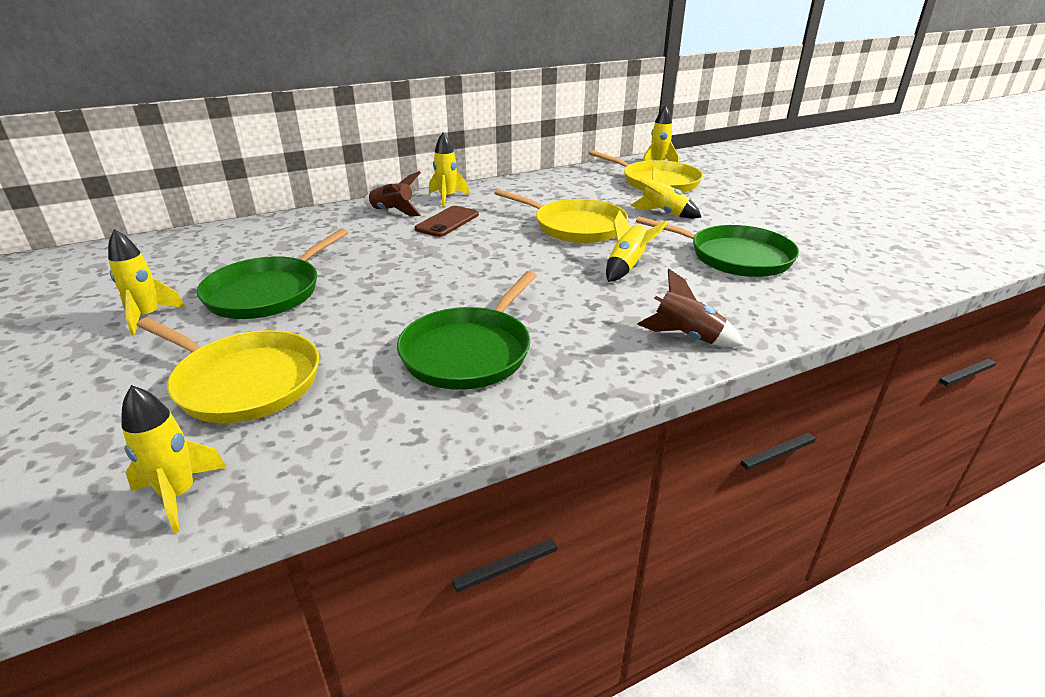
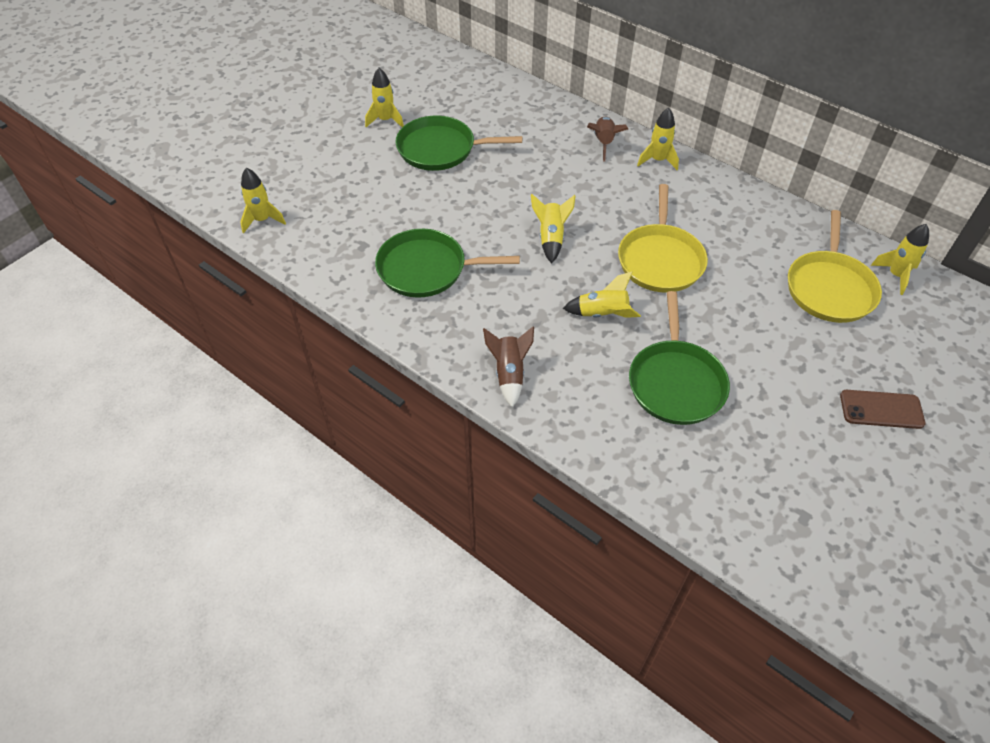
camera: 65 degrees right, 20 degrees up
(244, 382) = (348, 192): yellow pan -> none
(447, 222) = (608, 181): brown phone -> brown phone (881, 409)
(663, 213) = (742, 312): yellow rocket -> yellow rocket (551, 238)

